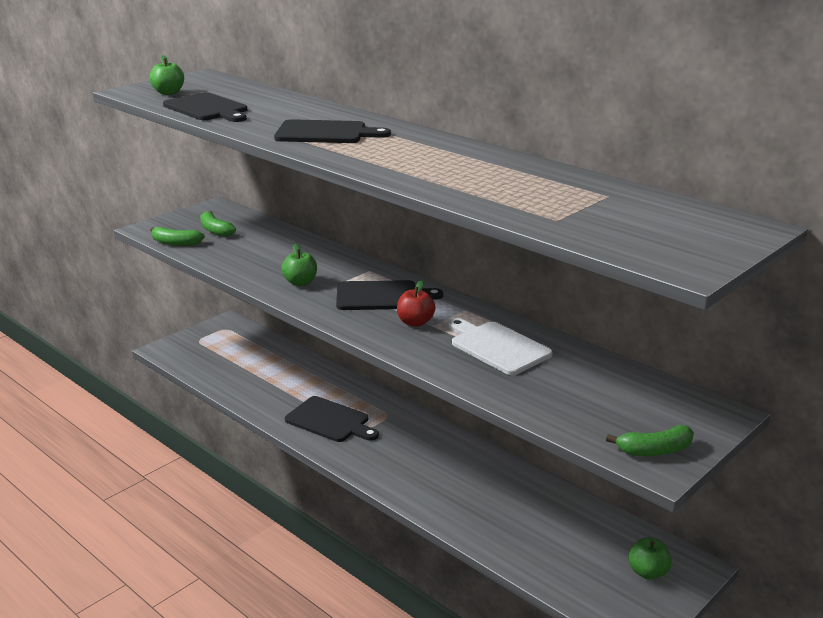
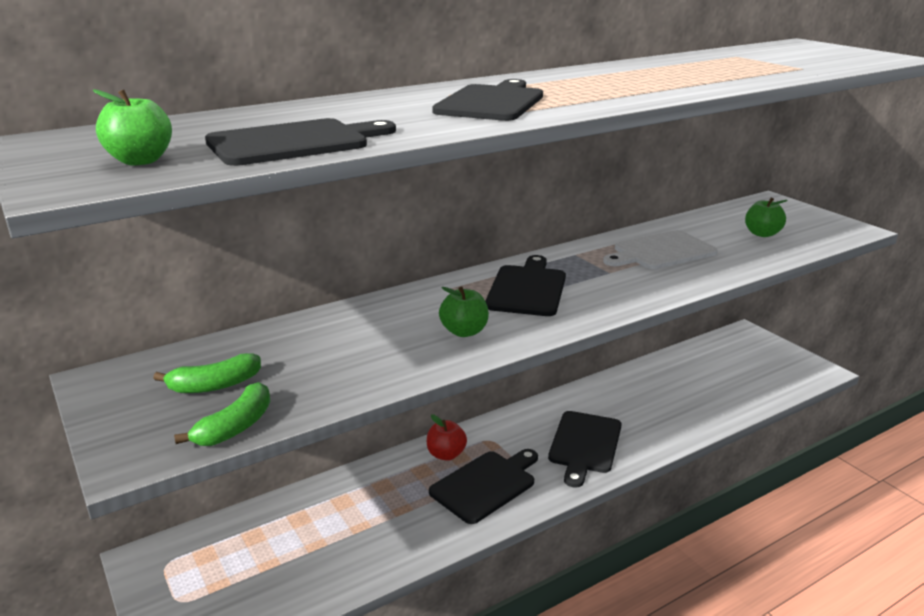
camera: 75 degrees left, 0 degrees up
(400, 461) = (584, 445): none -> black cutting board
(415, 322) = (600, 279): red apple -> red apple (446, 454)
(647, 572) = (754, 352): green apple -> green apple (762, 234)
(654, 450) = (832, 227): green banana -> none

